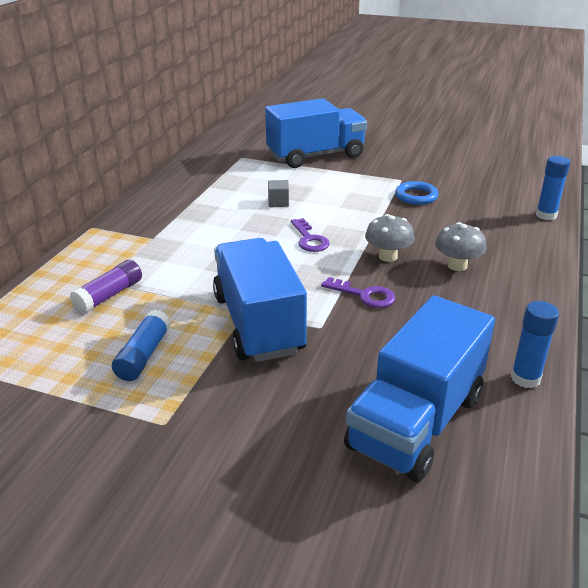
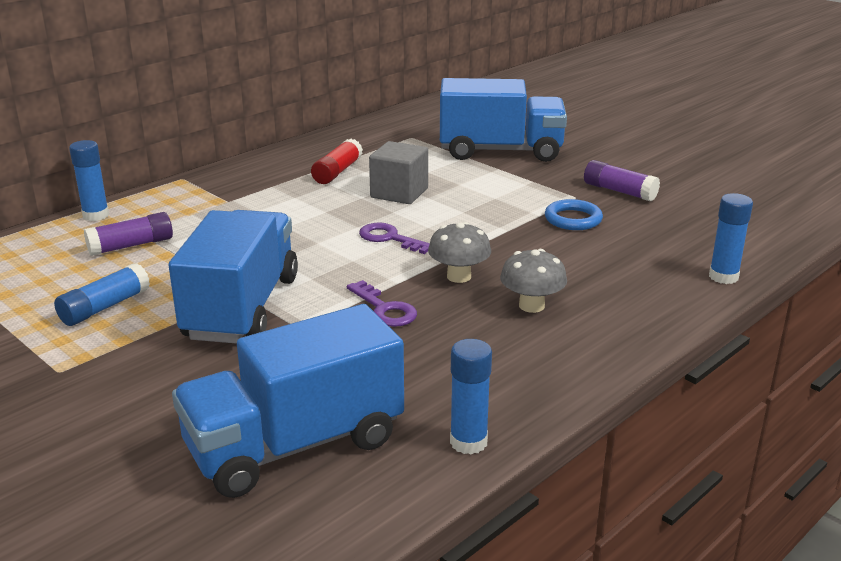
camera: 25 degrees right, 5 degrees down
(48, 277) = (96, 215): none -> blue glue stick
(214, 195) = (337, 172): none -> red glue stick
(278, 202) = (399, 193): grey cube -> grey cube, size x1.77
(309, 239) = (390, 238): purple key -> purple key turned 120 degrees clockwise
(423, 170) = (619, 191): none -> purple glue stick

